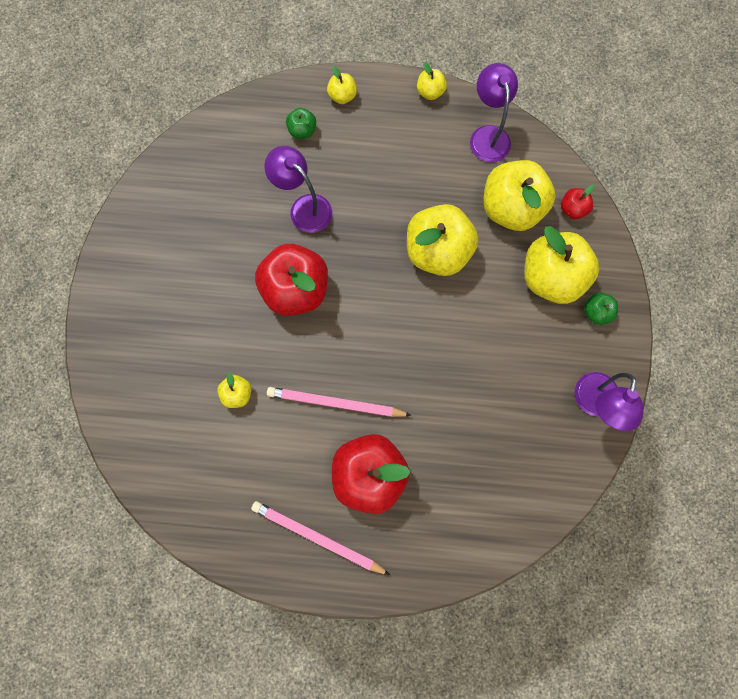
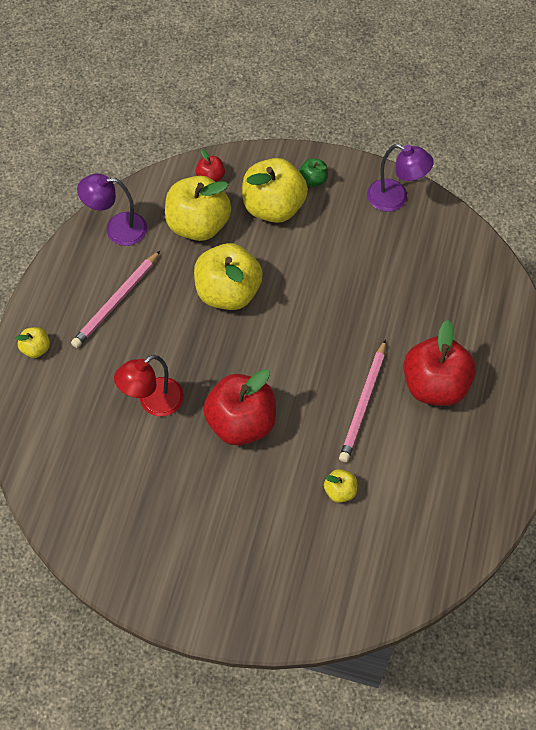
camera: 80 degrees left, 15 degrees down
(302, 131) = (65, 392): green apple -> none
(304, 207) = (153, 402): purple lamp -> red lamp
(317, 537) = (488, 437): pink pencil -> pink pencil (116, 301)
(430, 92) = (55, 269): yellow apple -> none

